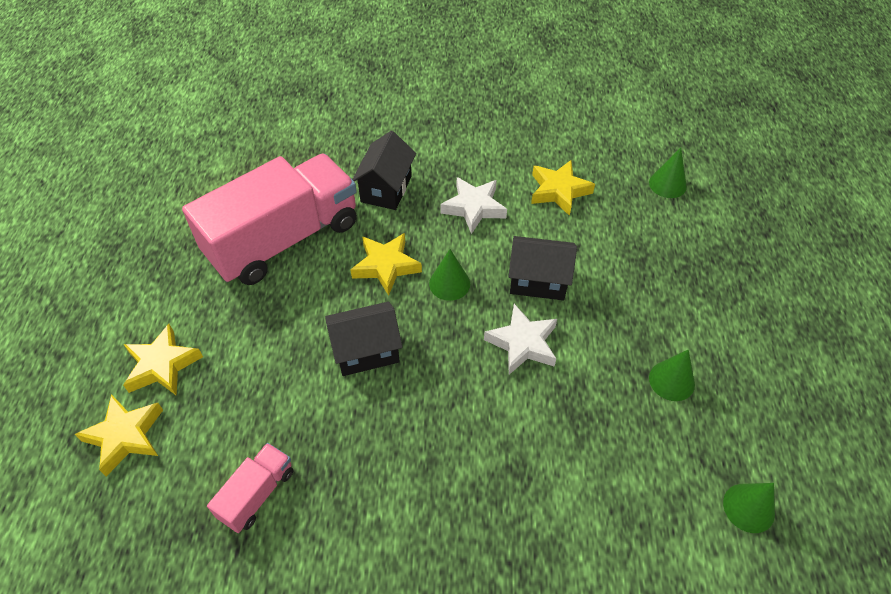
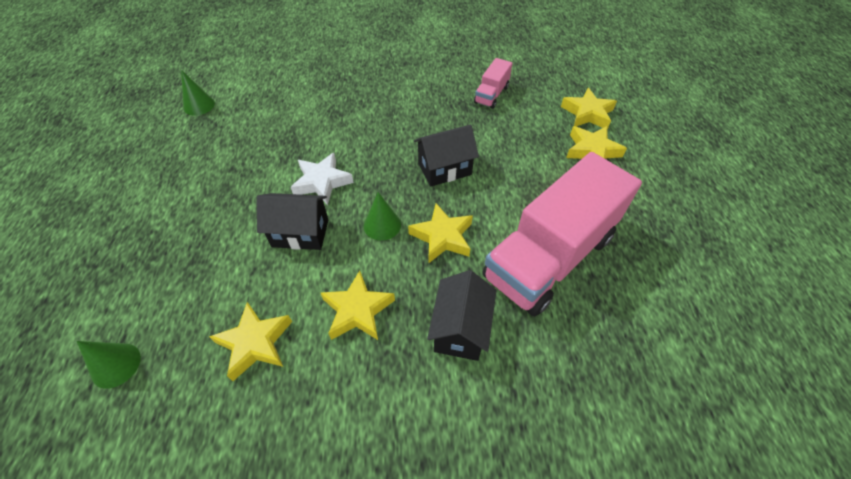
camera: 175 degrees right, 0 degrees up
(474, 208) = (358, 310): white star -> yellow star
(671, 380) = (214, 165): green cone -> none

